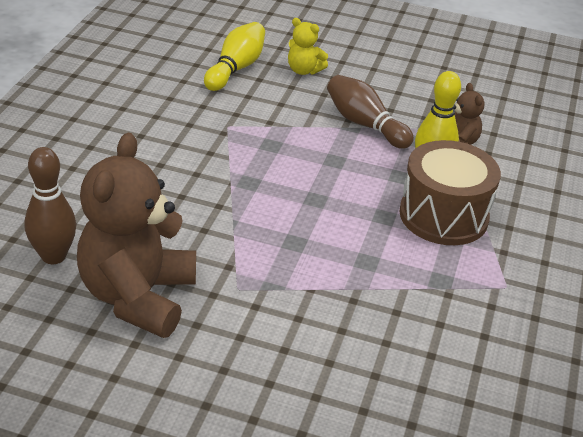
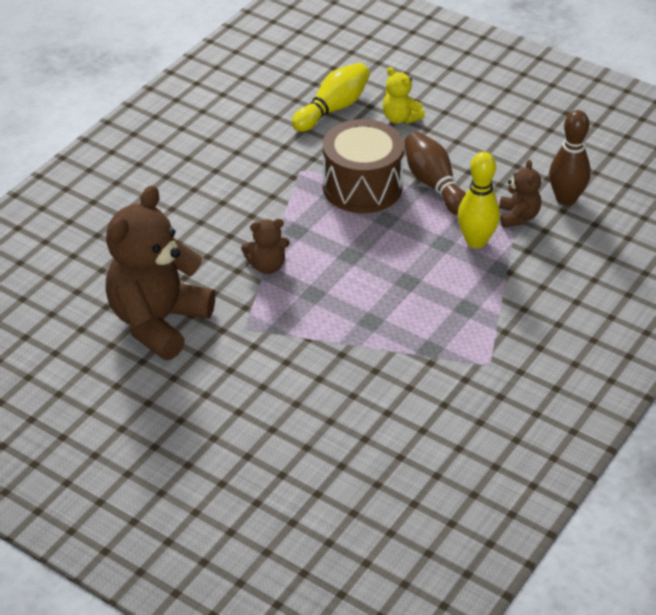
camera: 20 degrees right, 5 degrees up
(53, 256) = (101, 276): brown bowling pin -> brown bowling pin (566, 199)
(234, 221) = (267, 266): none -> brown teddy bear
(443, 216) = (465, 288): brown drum -> brown drum (362, 187)

